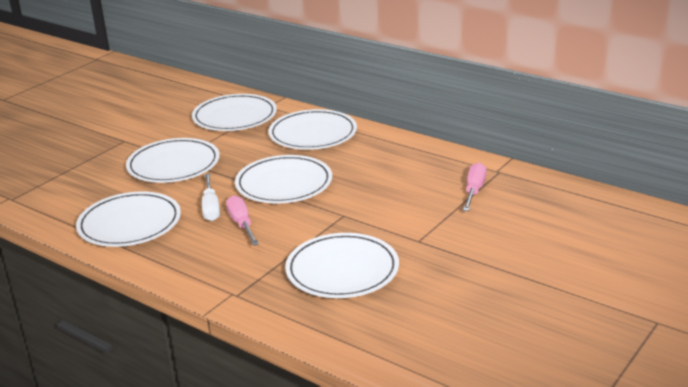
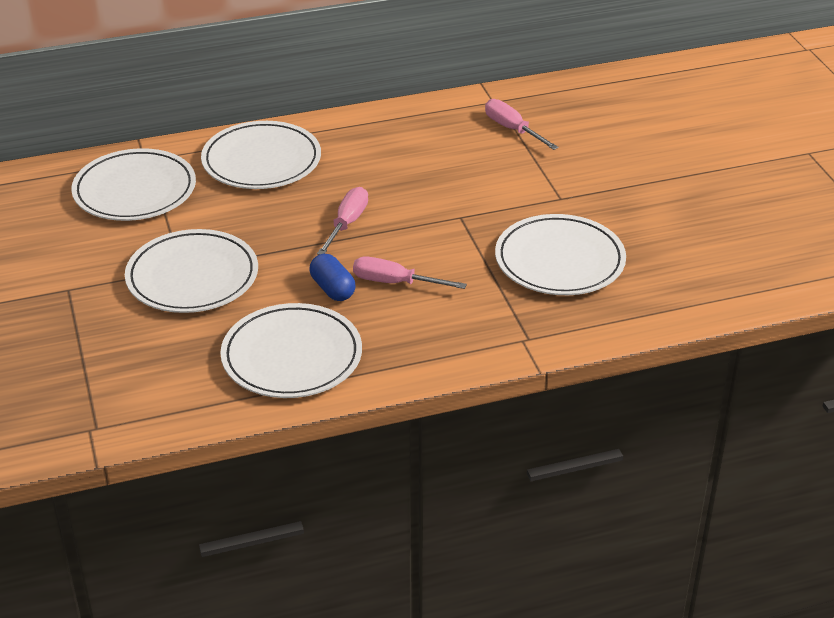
camera: 55 degrees left, 10 degrees up
(211, 208) = (332, 289): white screwdriver -> blue capsule
(284, 184) = (347, 224): white plate -> pink screwdriver

